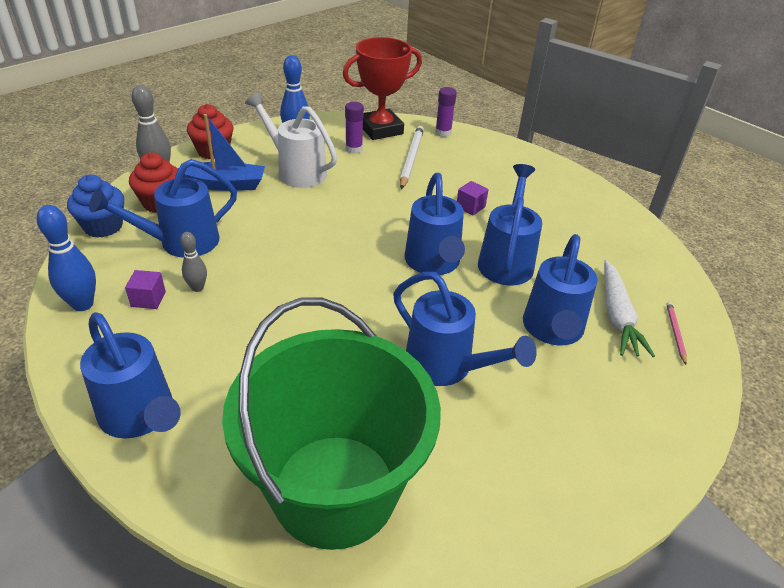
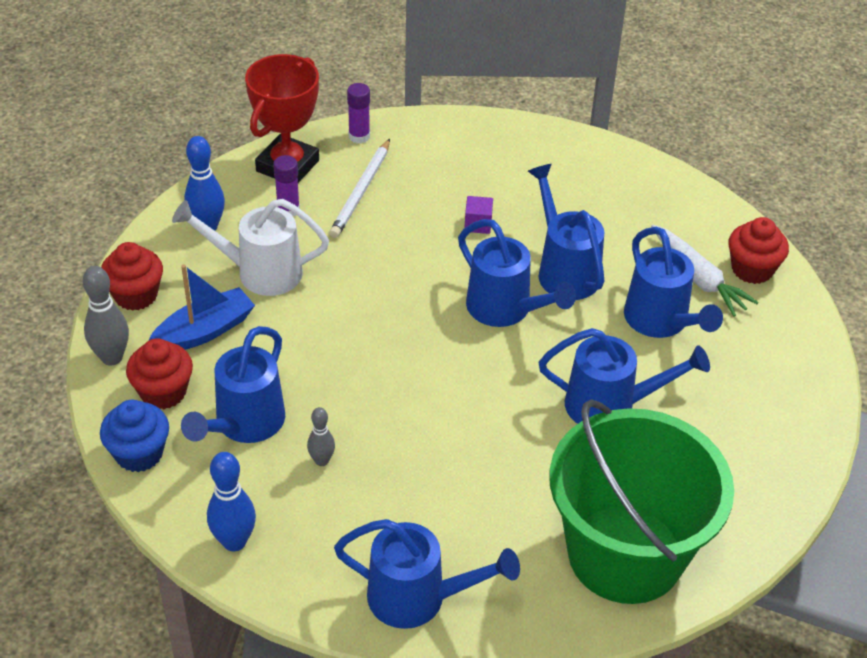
camera: 35 degrees left, 5 degrees up
(148, 299) = (290, 499): purple cube -> none
(411, 158) = (361, 191): white pencil -> white pencil turned 135 degrees counterclockwise
(675, 333) = (752, 269): pink pencil -> red cupcake

